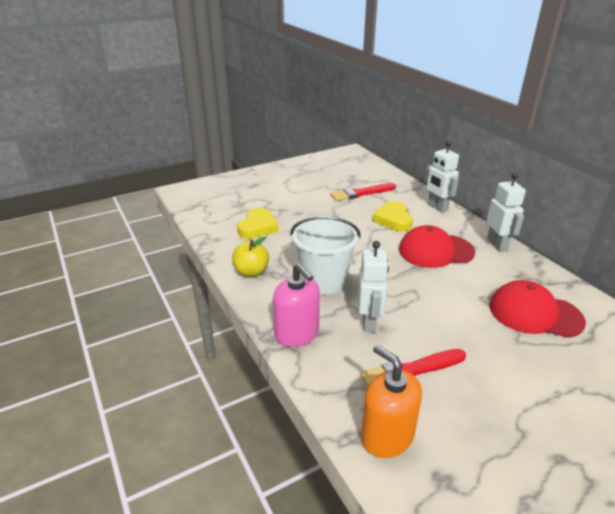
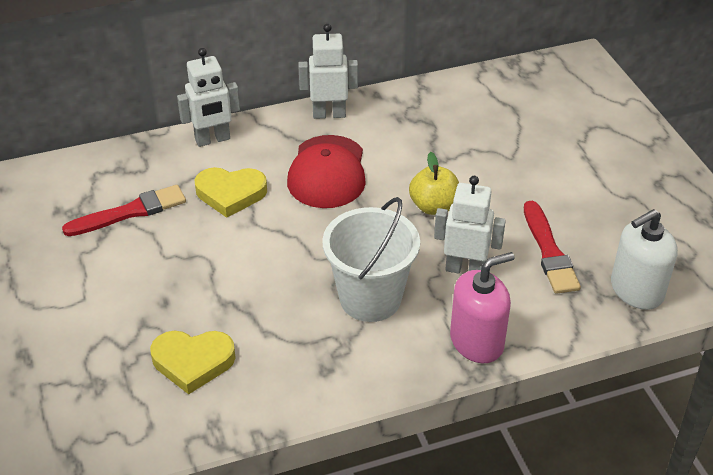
camera: 80 degrees left, 10 degrees up
(251, 272) = (327, 380): yellow apple -> yellow apple (433, 206)
(258, 227) = (193, 362): yellow heart -> yellow heart turned 150 degrees clockwise
(361, 193) = (130, 212): red brush -> red brush turned 105 degrees counterclockwise
(387, 436) = (636, 290): orange soap dispenser -> white soap dispenser
(535, 313) = (470, 130): red cap -> none

